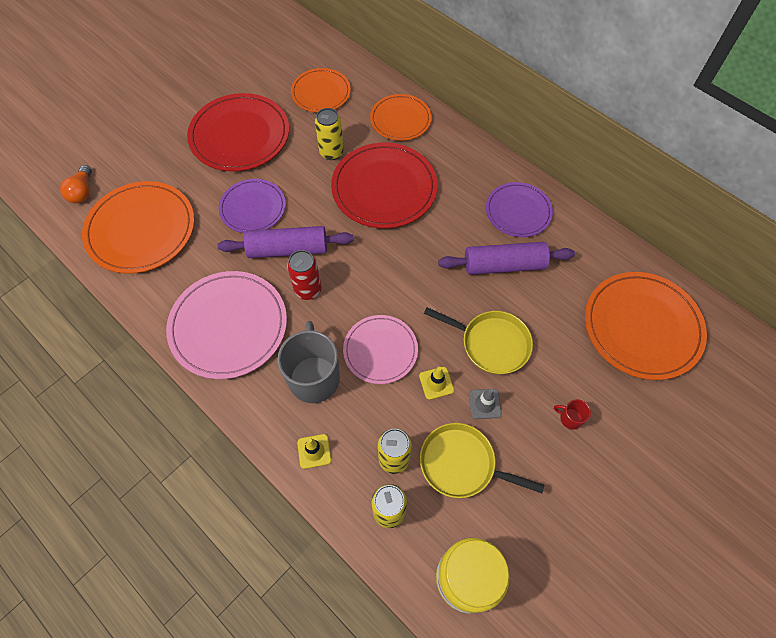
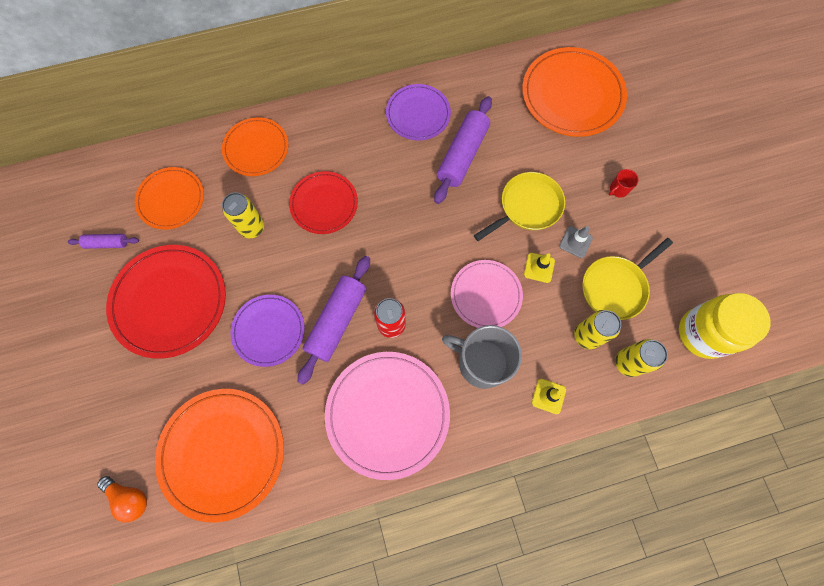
camera: 60 degrees left, 10 degrees up
(262, 76) = (107, 243): none -> purple rolling pin
(384, 188) = (324, 204): red plate -> red plate, size x0.62

